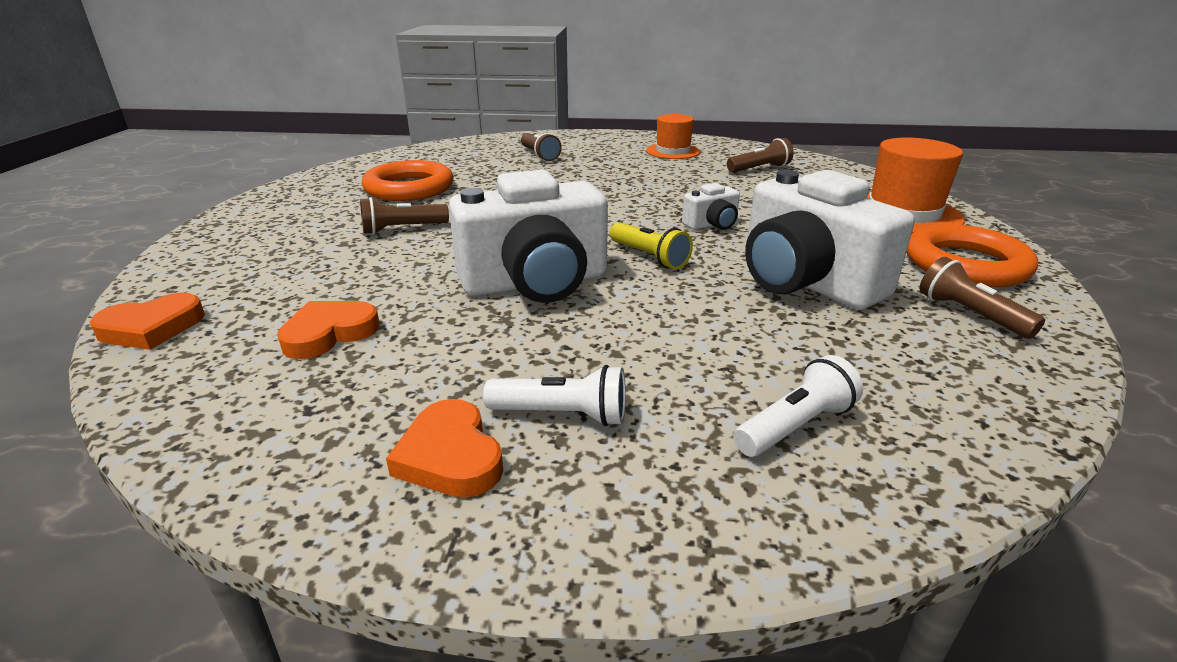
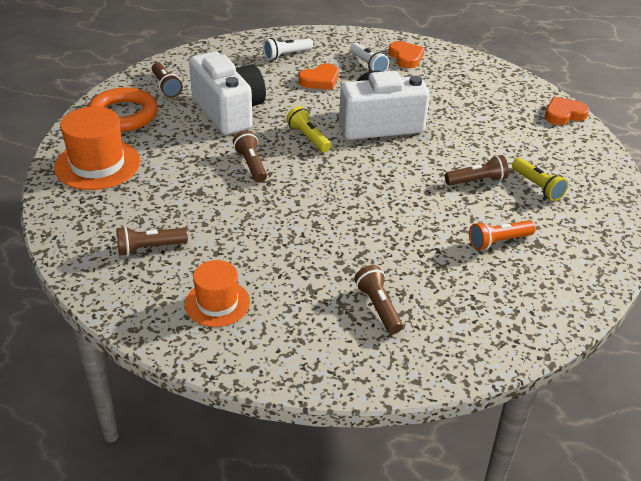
camera: 175 degrees left, 10 degrees up
(321, 229) = (537, 186): none -> yellow flashlight
(329, 333) = (475, 104): orange heart -> orange heart (320, 80)
(409, 188) = (498, 242): orange ring -> orange flashlight
(562, 414) = (368, 65): white flashlight -> white flashlight turned 135 degrees counterclockwise
(712, 225) = (251, 165): white camera -> brown flashlight

